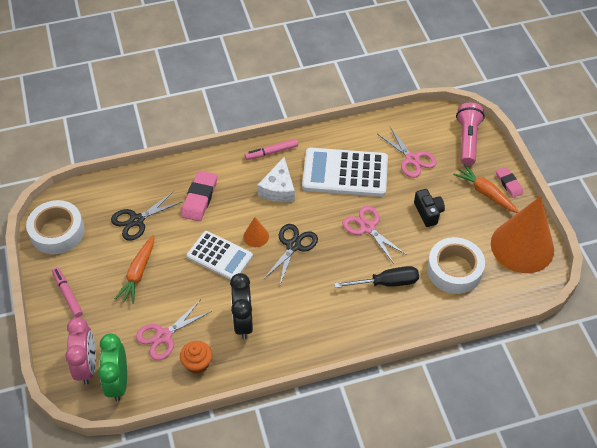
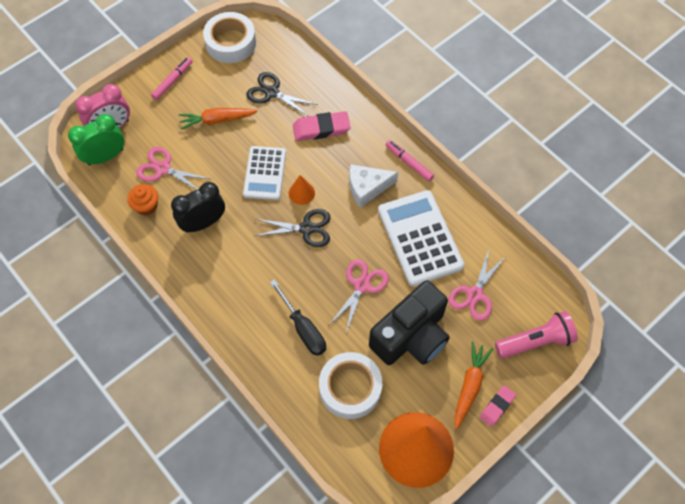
camera: 65 degrees right, 10 degrees up
(428, 213) = (411, 336): black camera -> black camera, size x2.09

